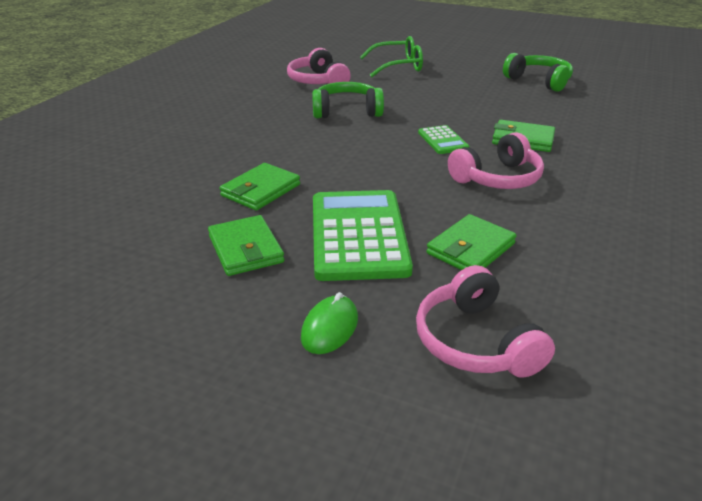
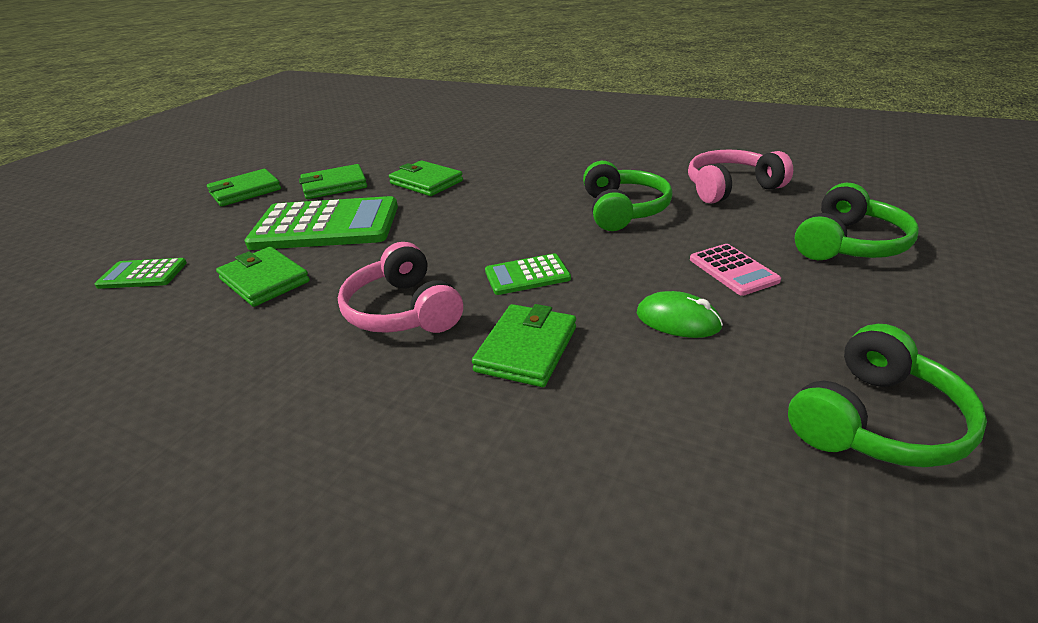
camera: 95 degrees right, 0 degrees up
(236, 327) = (245, 191): none -> green wallet
(330, 328) = (215, 219): green mouse -> green mouse (678, 320)
(398, 66) = (848, 244): green glasses -> green headphones
(428, 90) = (733, 270): none -> pink calculator
(476, 341) = (142, 274): pink headphones -> green calculator

